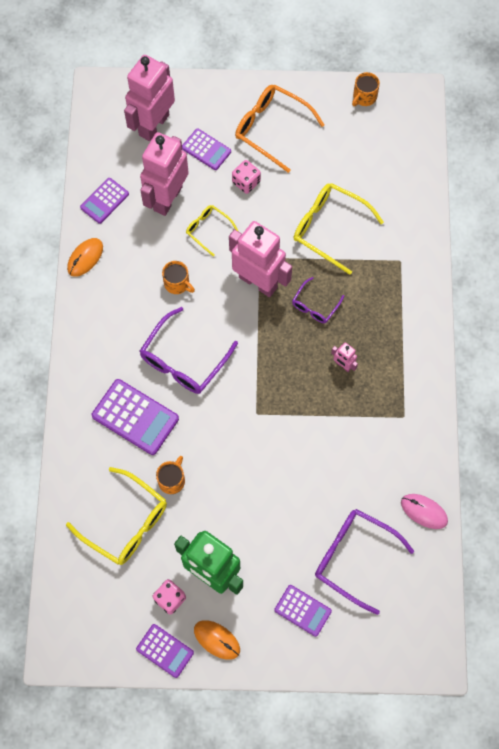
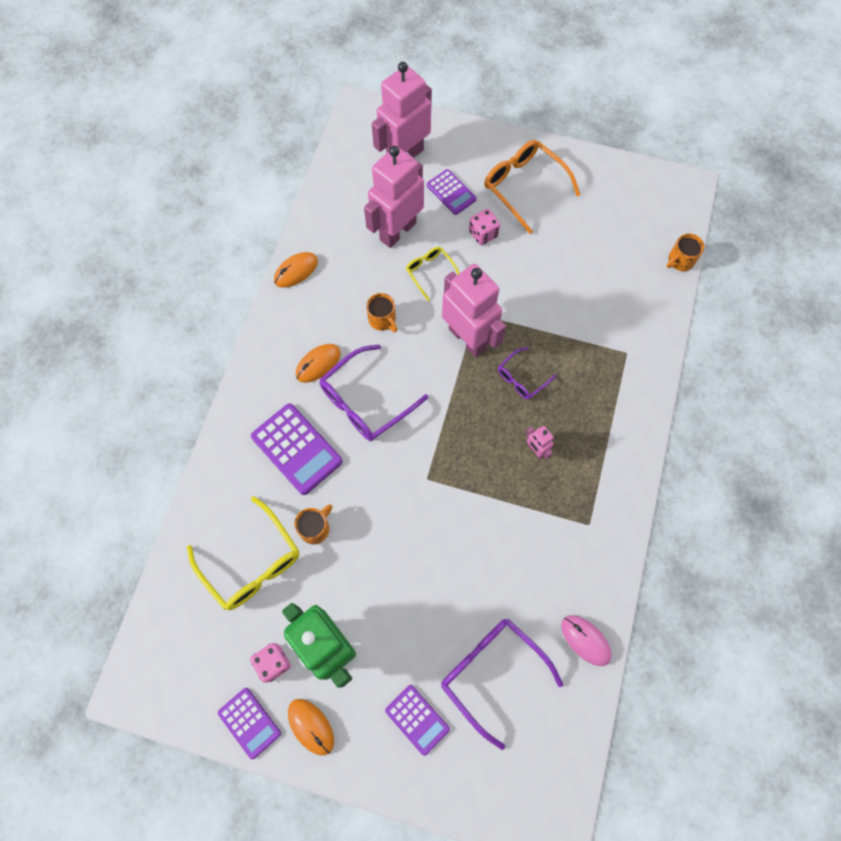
camera: 15 degrees right, 0 degrees up
(104, 201) = (333, 219): purple calculator -> none
(131, 338) = (318, 364): none -> orange mouse
(330, 228) = (558, 301): yellow glasses -> none
(364, 97) = (629, 177): orange mug -> orange mug (680, 261)

